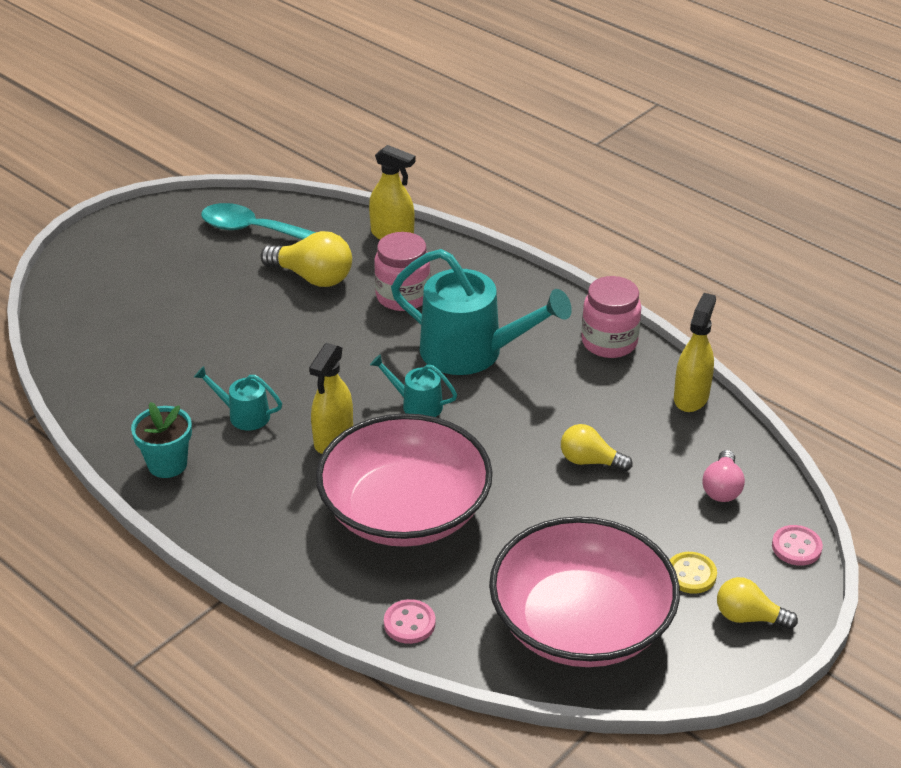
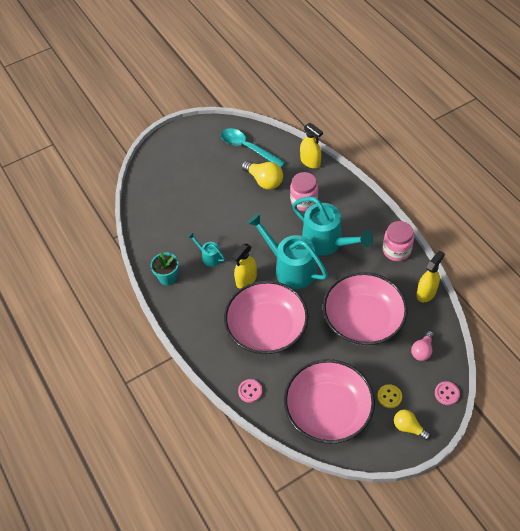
camera: 20 degrees right, 15 degrees up
(417, 405) = (291, 268): turquoise watering can -> turquoise watering can, size x2.10
(590, 461) = (363, 320): yellow light bulb -> pink bowl

